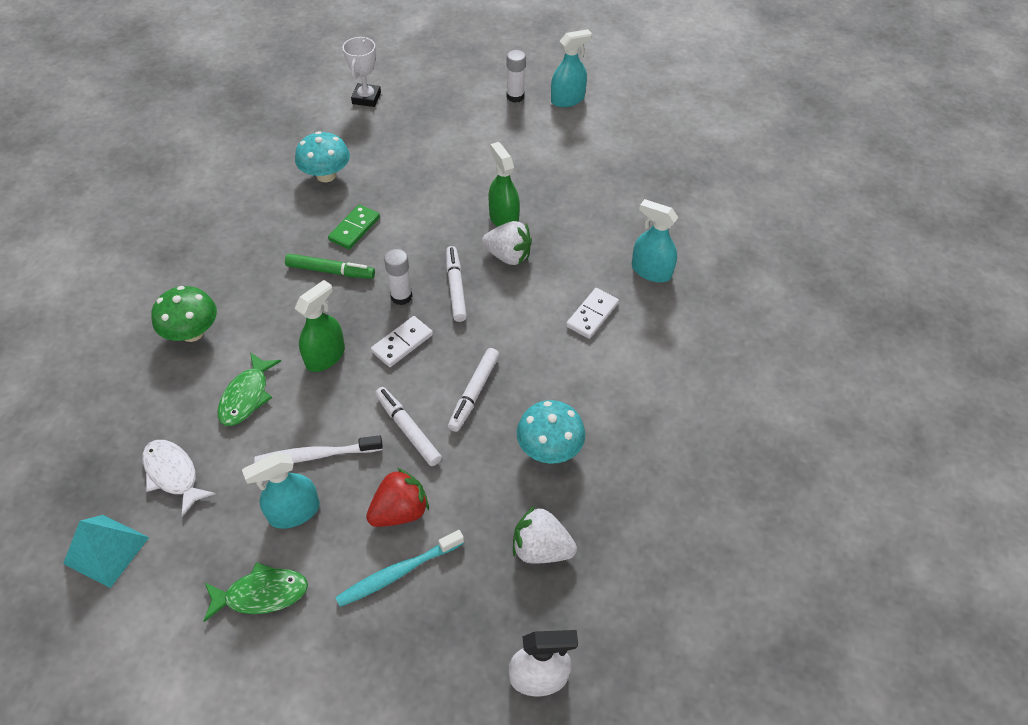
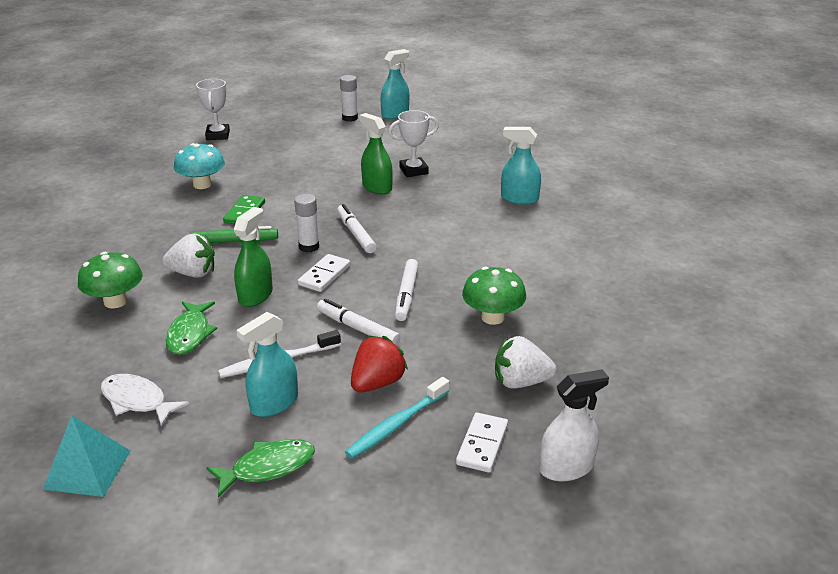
camera: 15 degrees left, 20 degrees down
(508, 256) = (392, 208): white strawberry -> white strawberry (193, 273)
(549, 448) = (492, 317): turquoise mushroom -> green mushroom
(553, 199) = (413, 170): none -> white trophy
(592, 315) = (484, 231): white domino -> white domino (482, 444)

